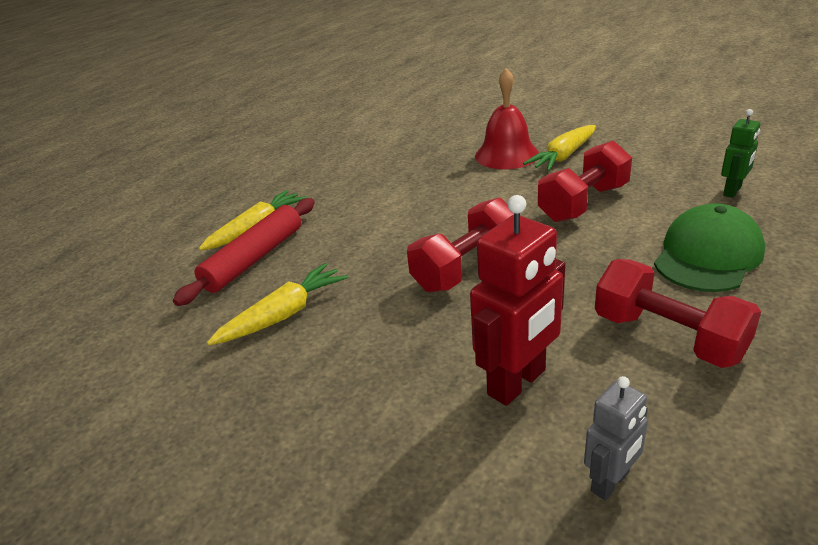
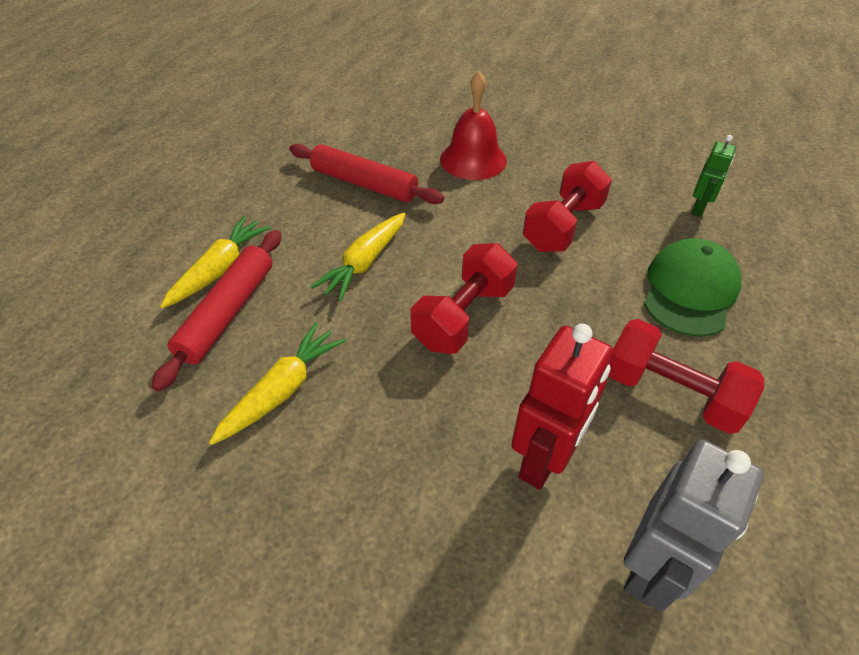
camera: 15 degrees left, 15 degrees up
(400, 172) = (364, 184): none -> red rolling pin
(563, 156) = (531, 162): yellow carrot -> yellow carrot (365, 263)
(610, 482) = (650, 568): grey robot -> grey robot, size x1.74

